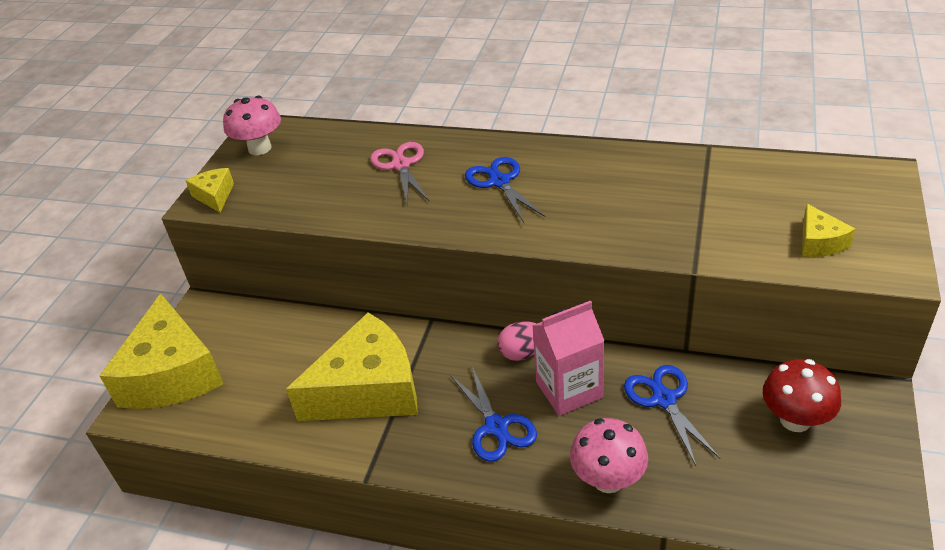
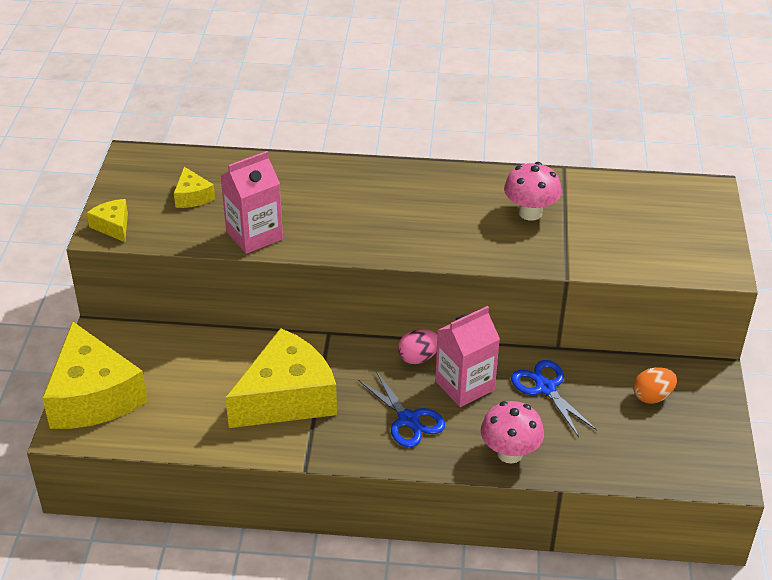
camera: 15 degrees left, 0 degrees up
(260, 148) = (141, 177): pink mushroom -> pink mushroom (530, 213)
(352, 210) = (254, 235): none -> pink carton
(401, 165) = (287, 191): pink scissors -> none
(499, 182) = (384, 205): blue scissors -> none
(795, 420) = (652, 397): red mushroom -> orange egg
(819, 242) = (663, 250): yellow cheese -> yellow cheese (192, 196)

